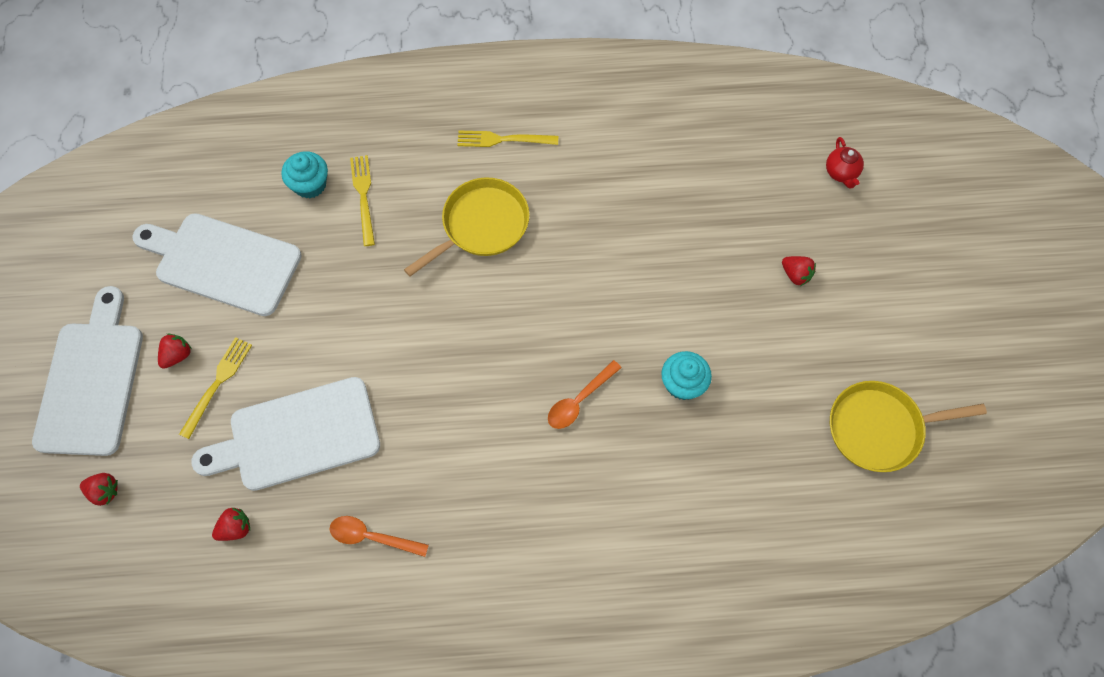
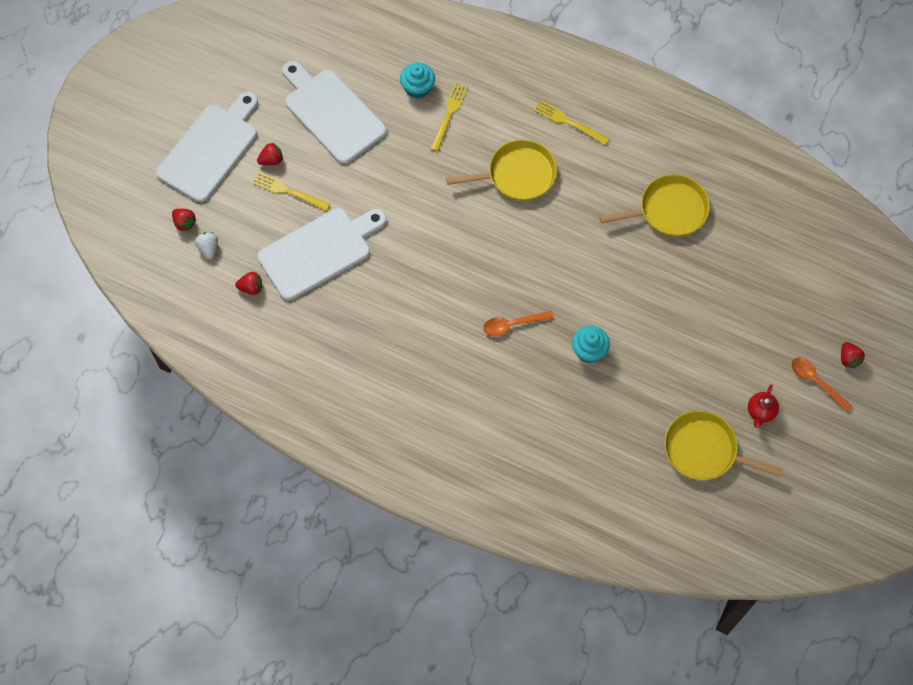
camera: 30 degrees right, 0 degrees up
(153, 507) = (208, 248): none -> white strawberry
(218, 383) = (287, 191): yellow fork -> yellow fork turned 120 degrees counterclockwise
(297, 436) = (319, 251): white cutting board -> white cutting board turned 135 degrees clockwise
(372, 537) = (331, 338): orange spoon -> orange spoon (816, 382)
(670, 180) = (669, 210): none -> yellow pan
(795, 275) = (715, 320): red strawberry -> red strawberry (848, 359)
(841, 173) = (798, 268): red teapot -> red teapot (760, 412)

